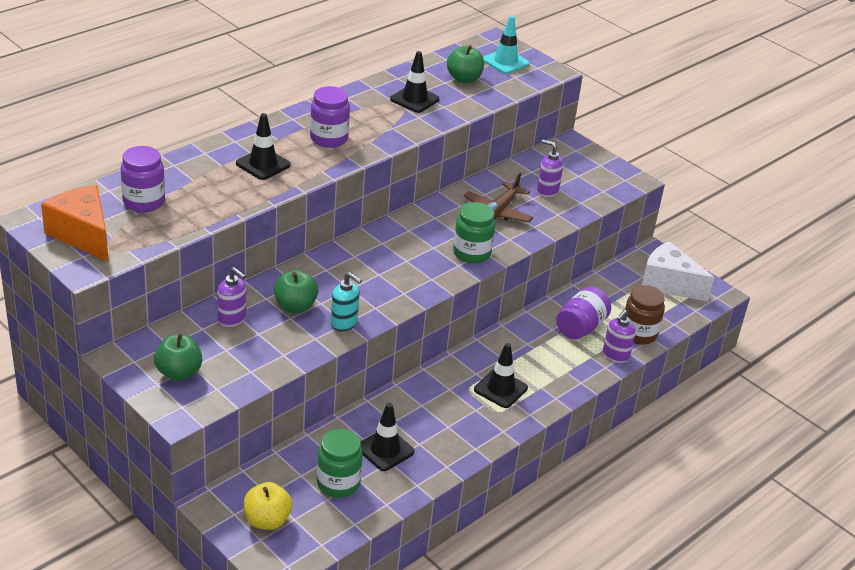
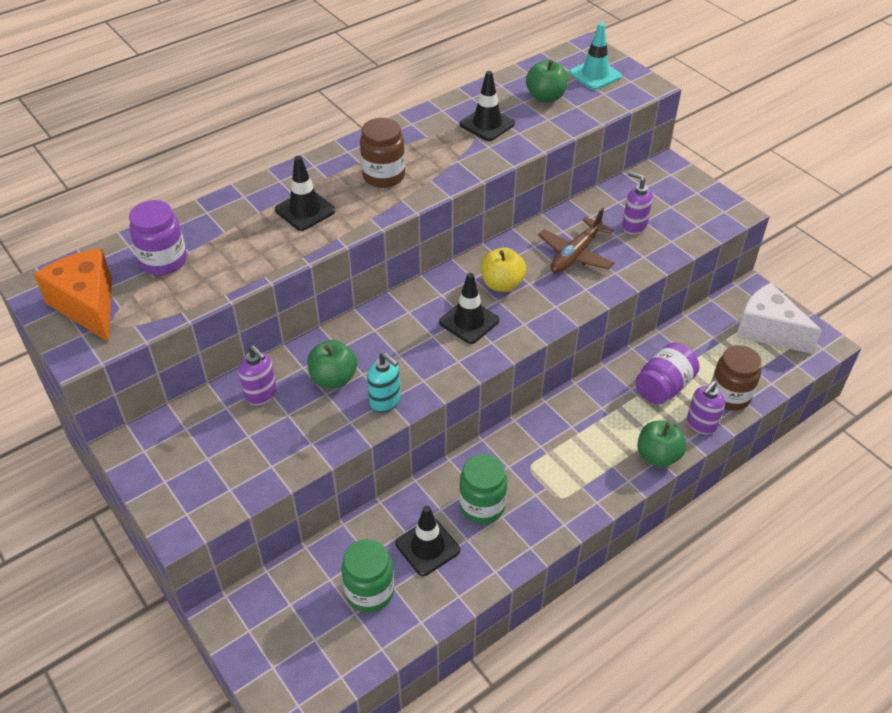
camera: 10 degrees right, 10 degrees up
(179, 372) = (190, 467): green apple -> green apple (658, 455)
(267, 520) = (284, 640): yellow apple -> yellow apple (502, 284)
(328, 138) = (383, 176): purple jar -> brown jar
(471, 253) = (540, 308): green jar -> green jar (482, 506)
(500, 389) = (566, 467): black traffic cone -> black traffic cone (469, 321)

